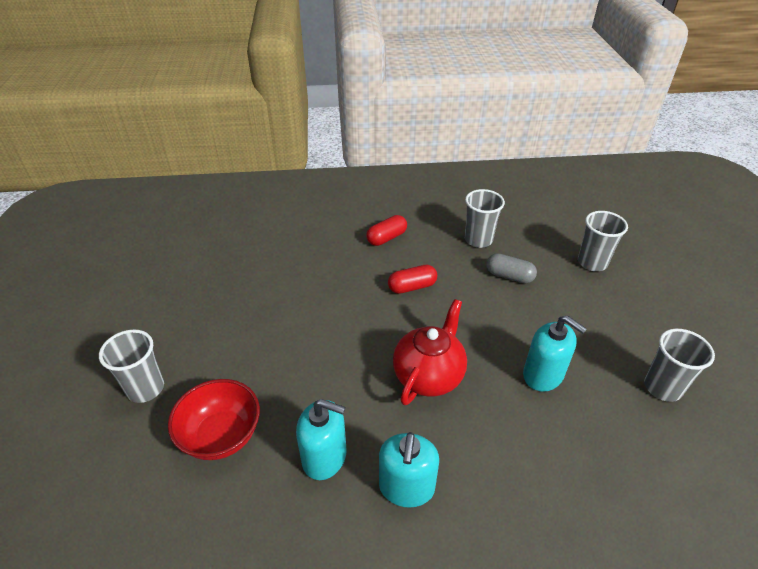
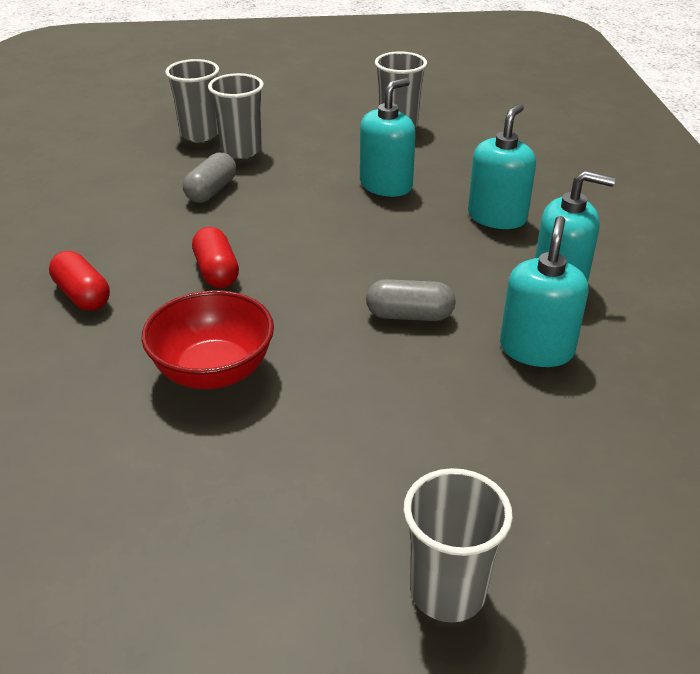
camera: 90 degrees left, 5 degrees down
(221, 436) = (527, 459): red bowl -> red bowl (213, 371)
(366, 383) = (409, 315): none -> grey capsule
(429, 375) = (392, 263): red teapot -> none
(478, 240) = (122, 208): grey cup -> grey cup (241, 150)
(507, 453) = (497, 217): none -> turquoise soap dispenser

